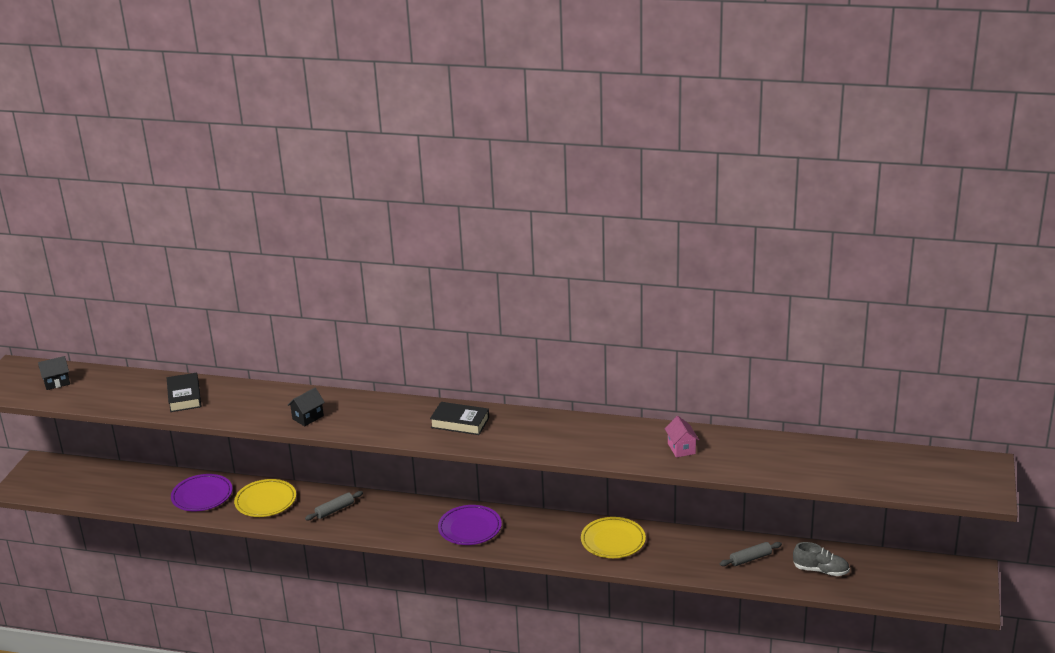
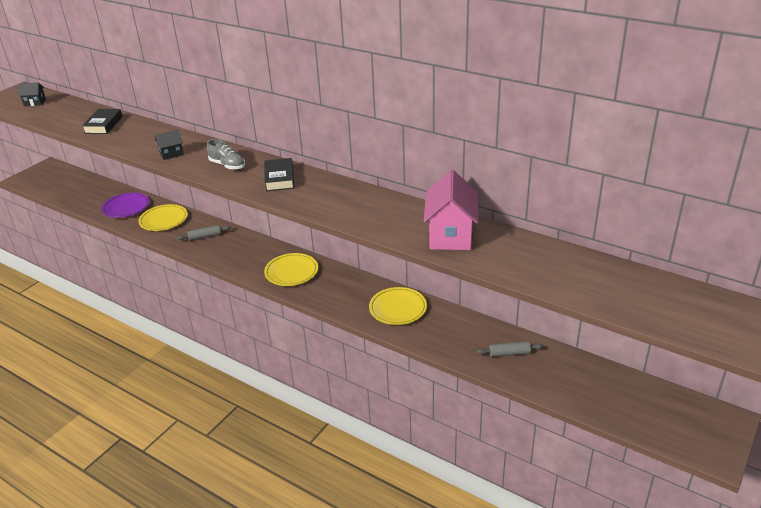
camera: 20 degrees right, 5 degrees up
(460, 423) = (279, 178): black book -> black book turned 45 degrees clockwise
(470, 528) = (291, 272): purple plate -> yellow plate
(681, 448) = (450, 235): pink house -> pink house, size x2.00
(820, 570) = (571, 381): grey shoe -> grey shoe (227, 165)

